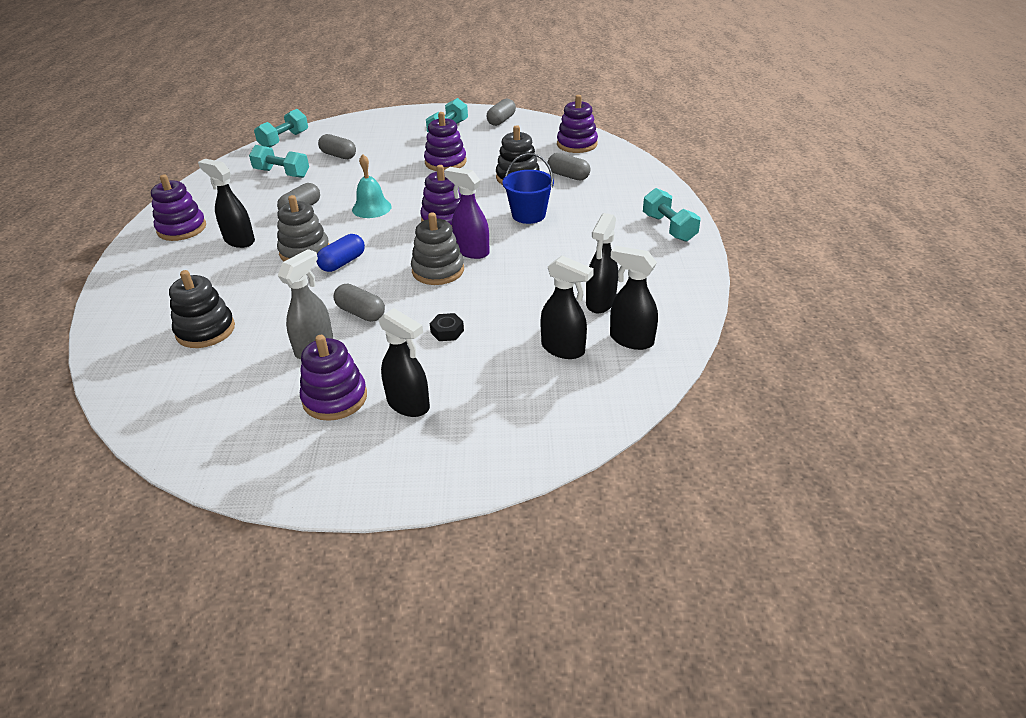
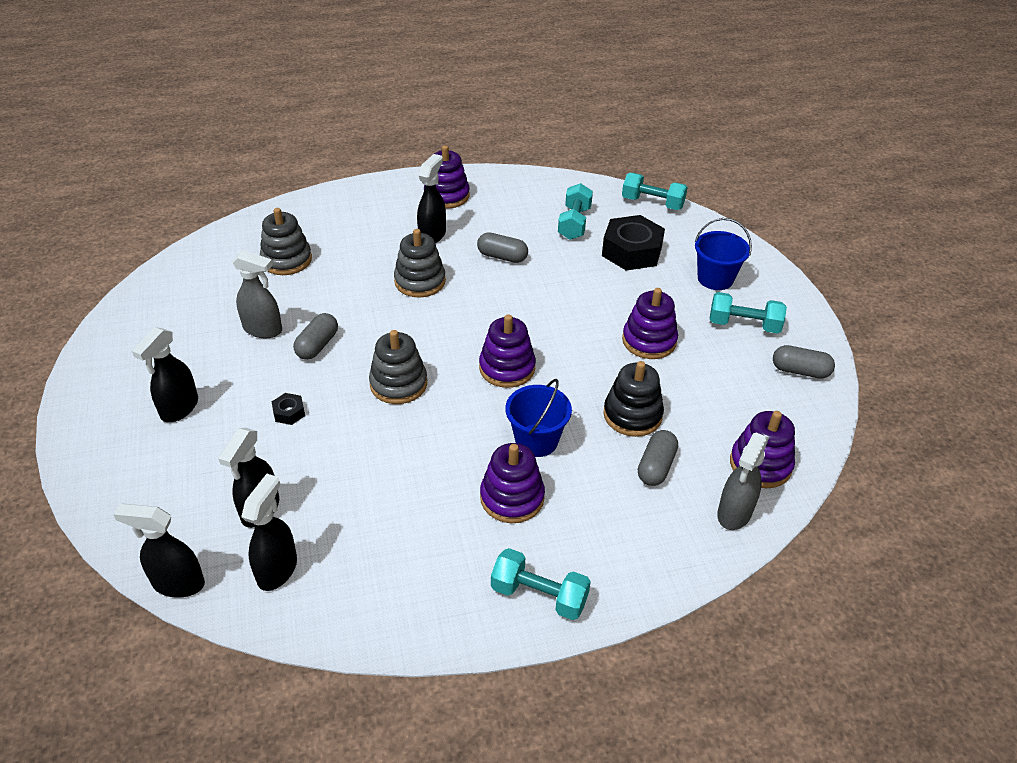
camera: 75 degrees right, 5 degrees up
(205, 330) = (286, 260): black stacking toy -> grey stacking toy
(335, 398) = (191, 360): purple stacking toy -> purple stacking toy (512, 498)
(338, 155) = (631, 251): grey capsule -> black nut
(342, 263) = (403, 312): blue capsule -> none
(371, 208) = (518, 305): turquoise bell -> none
(393, 131) = (715, 279): none -> blue bucket
(471, 251) = (442, 403): purple spray bottle -> none
(600, 303) = (349, 534): black spray bottle -> black spray bottle (178, 583)
(614, 158) = (734, 513): none -> grey spray bottle
(669, 228) = (539, 595): turquoise dumbbell -> turquoise dumbbell turned 60 degrees clockwise

